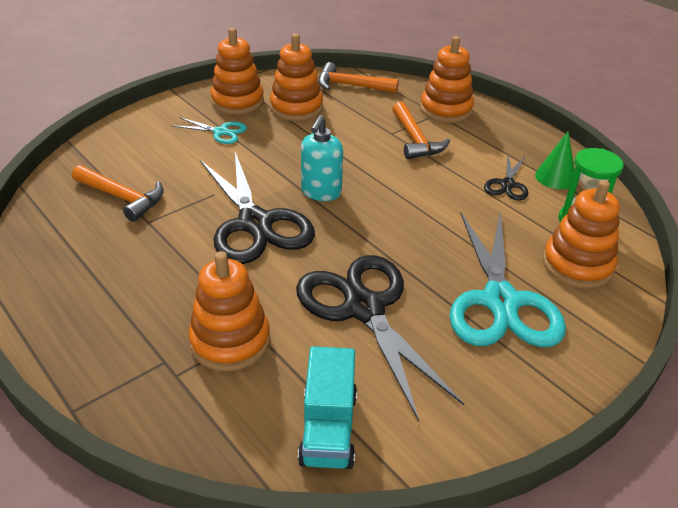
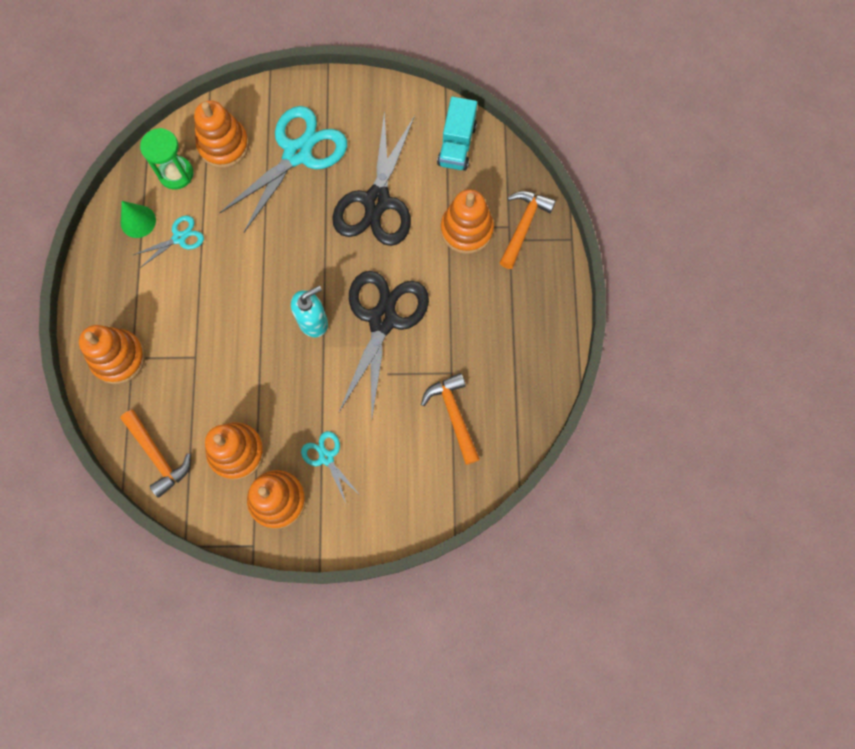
camera: 140 degrees left, 35 degrees up
(328, 428) = (457, 145): turquoise truck -> turquoise truck turned 150 degrees clockwise
(415, 140) = (186, 335): orange hammer -> orange hammer (523, 225)
(507, 185) = (179, 238): black scissors -> turquoise scissors

